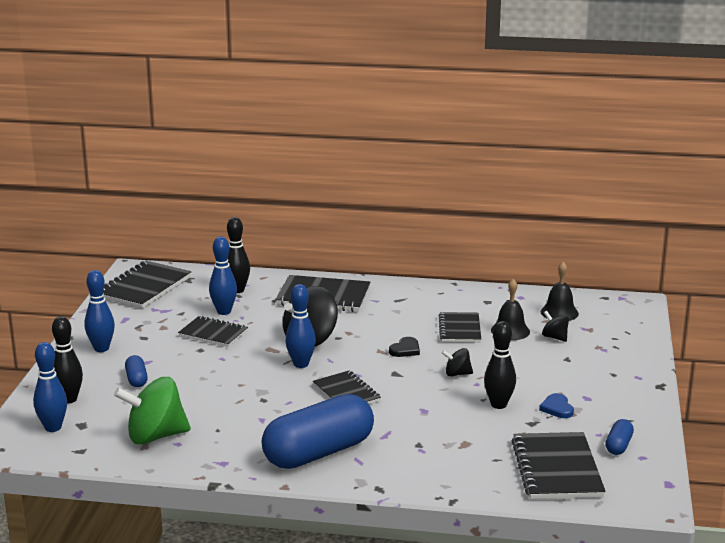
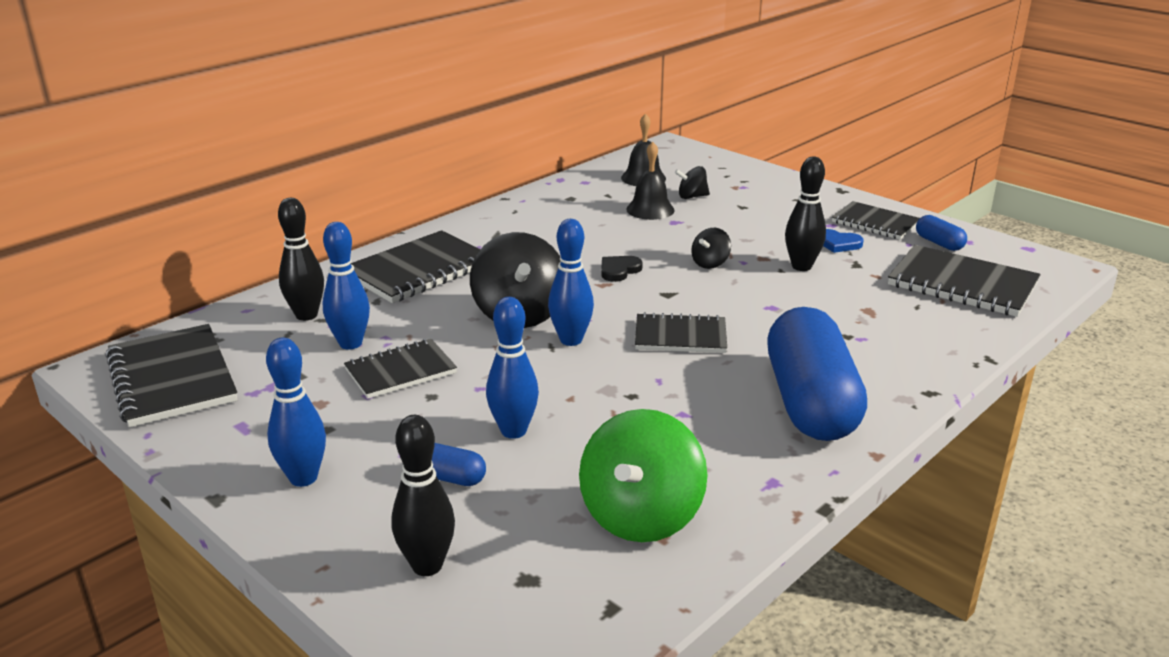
camera: 55 degrees left, 5 degrees up
(53, 427) = (502, 614): blue bowling pin -> blue bowling pin (513, 431)
(405, 349) = (619, 270): black heart -> black heart turned 120 degrees counterclockwise
(460, 329) = (612, 229): black notebook -> black notebook (875, 223)

